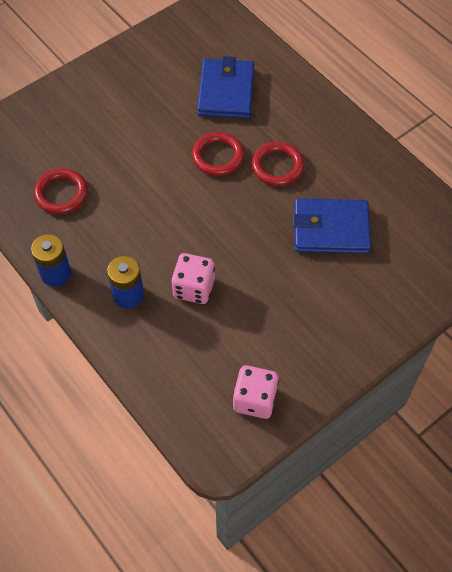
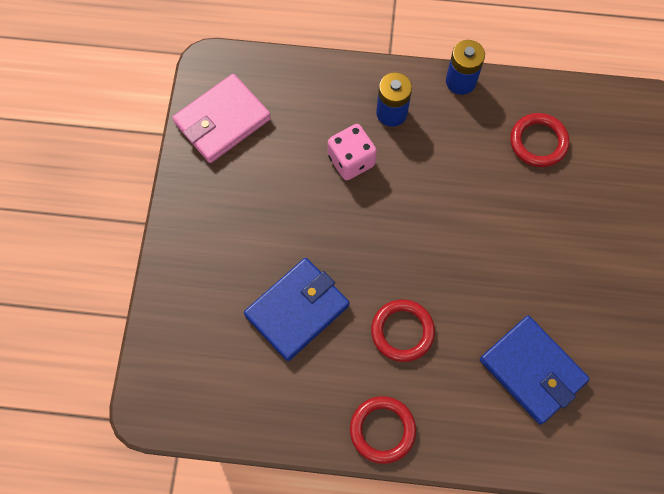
camera: 135 degrees right, 10 degrees up
(218, 156) = (462, 293): red ring -> red ring (382, 430)
(255, 399) = (222, 121): pink dice -> pink wallet

